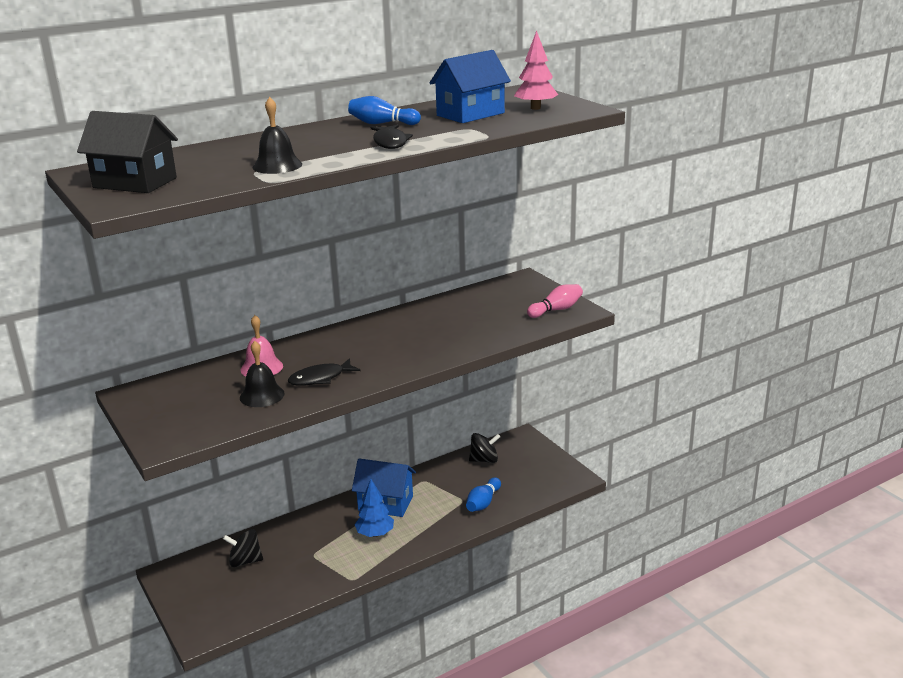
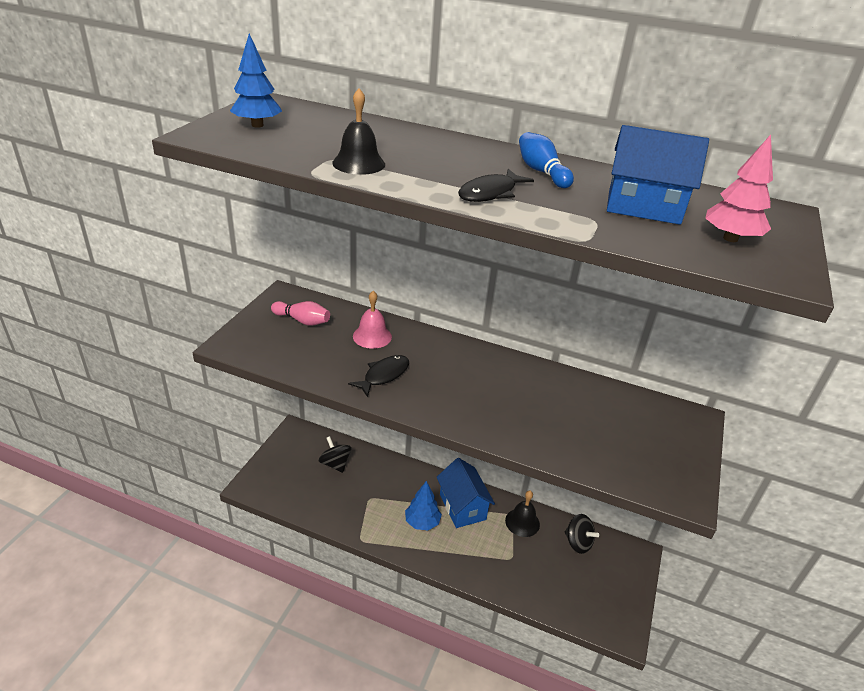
camera: 50 degrees right, 10 degrees up
(135, 183) = (257, 125): black house -> blue tree
(262, 395) = (332, 357): black bell -> black bell (522, 522)
(320, 378) = (384, 375): black fish -> black fish turned 105 degrees clockwise
(483, 503) = (521, 576): blue bowling pin -> none
(556, 310) = (665, 474): pink bowling pin -> pink bowling pin (302, 321)

